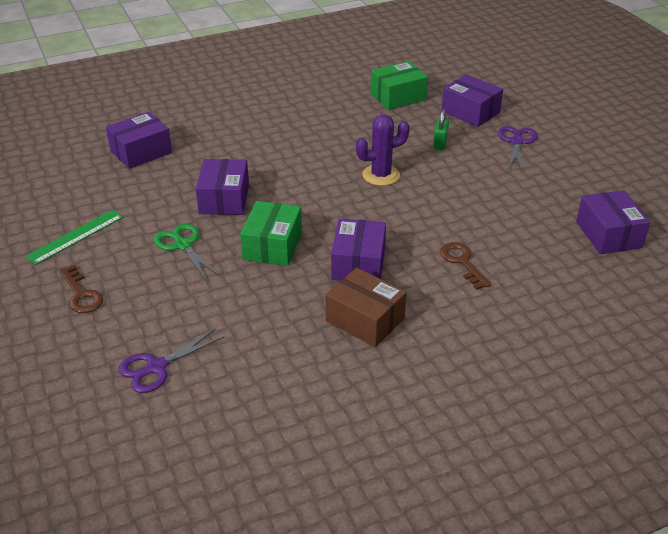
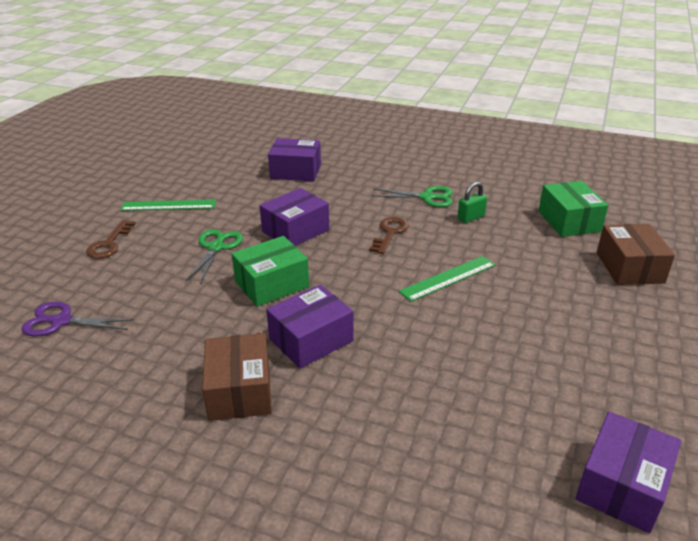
camera: 45 degrees right, 5 degrees down
(281, 124) = (427, 197): none -> green scissors
(381, 175) = (448, 278): purple cactus -> green ruler
(398, 96) = (569, 221): green box -> green box turned 60 degrees clockwise
(440, 143) = (551, 280): green padlock -> green padlock (471, 217)
(462, 262) = (403, 401): brown key -> brown key (390, 233)
(470, 112) = (629, 267): purple box -> brown box
(517, 142) = (644, 321): purple scissors -> none

